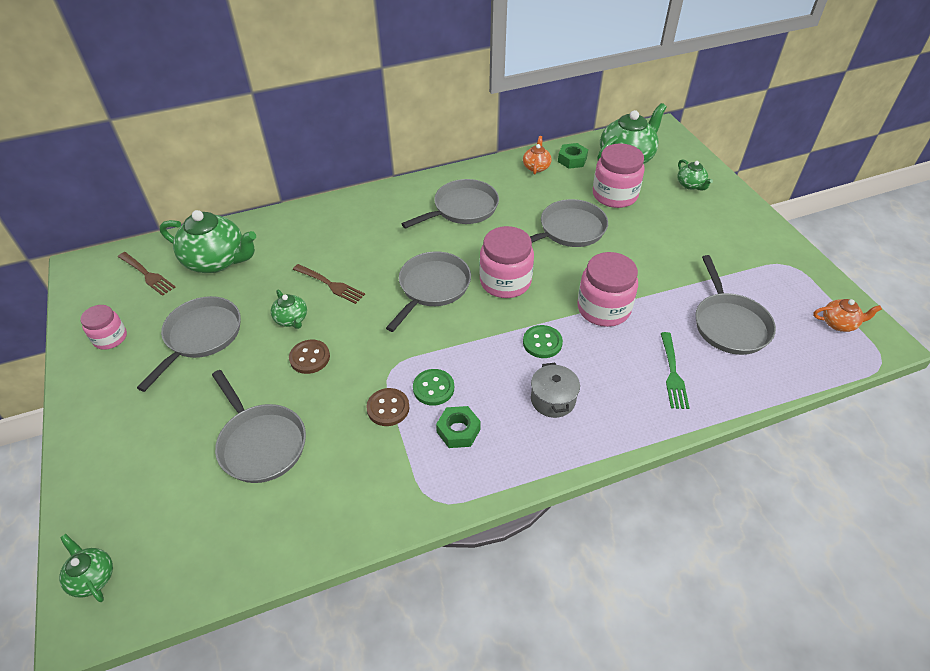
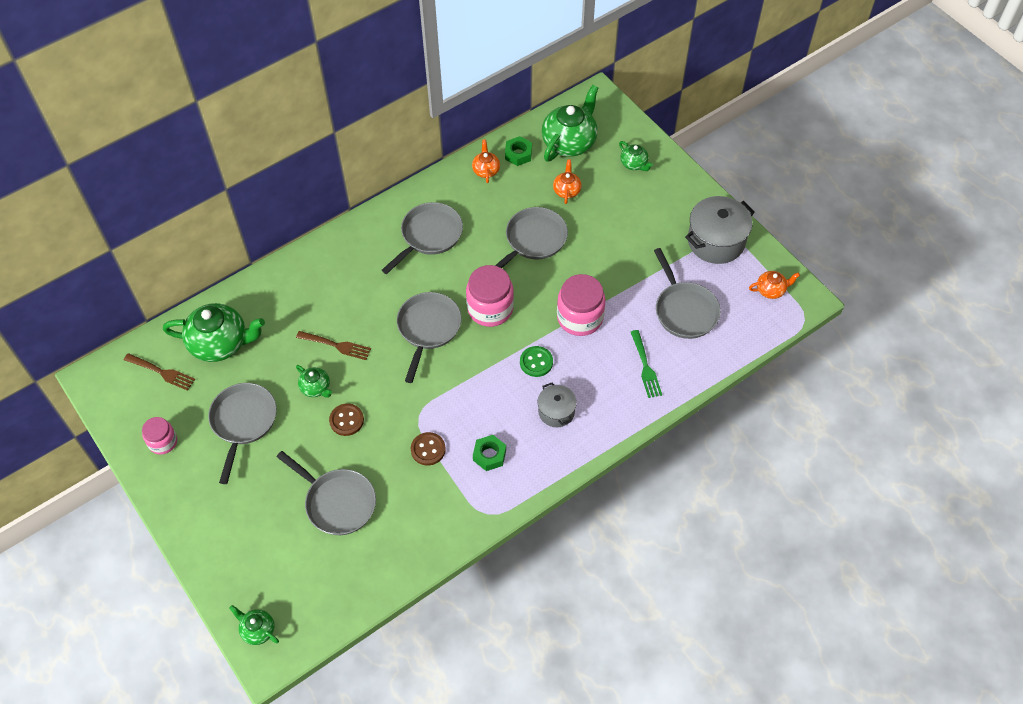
camera: 15 degrees left, 10 degrees up
(433, 388) = (459, 424): green button -> none
(614, 195) = (567, 190): pink jar -> orange teapot
(774, 265) = (716, 241): none -> grey pot

